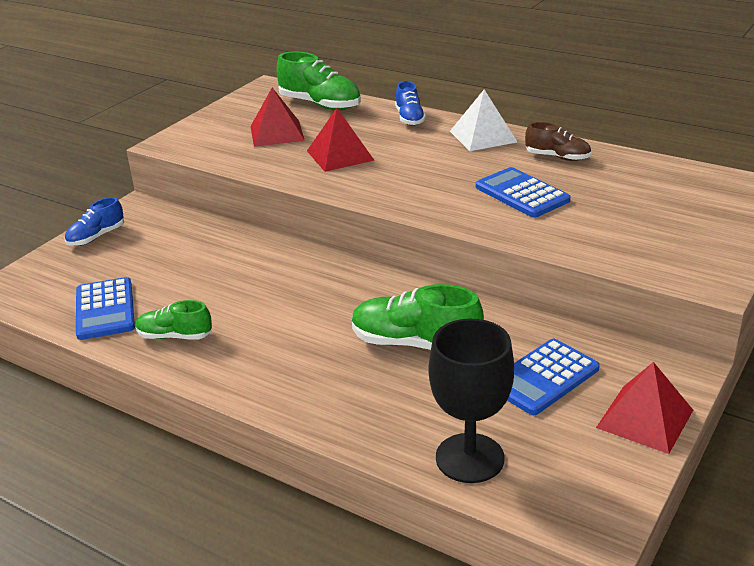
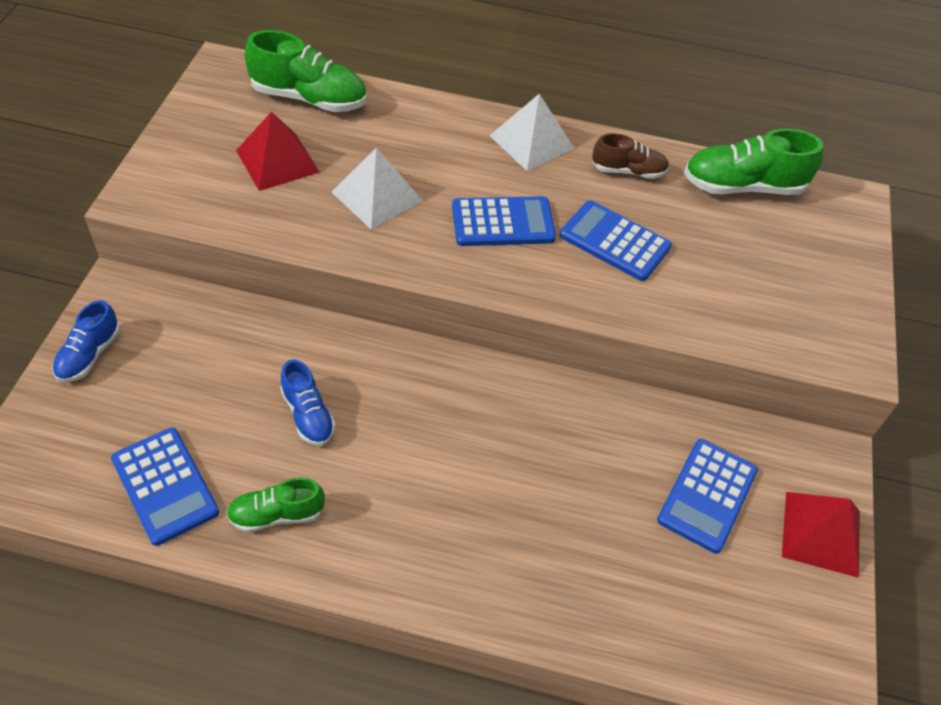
camera: 25 degrees left, 20 degrees up
(340, 155) = (377, 196): red pyramid -> white pyramid
(409, 118) = (432, 116): blue shoe -> blue shoe (308, 415)
(415, 344) = (558, 471): green shoe -> green shoe (743, 186)
(432, 176) = (503, 223): none -> blue calculator
(470, 458) = (679, 631): black goblet -> none

